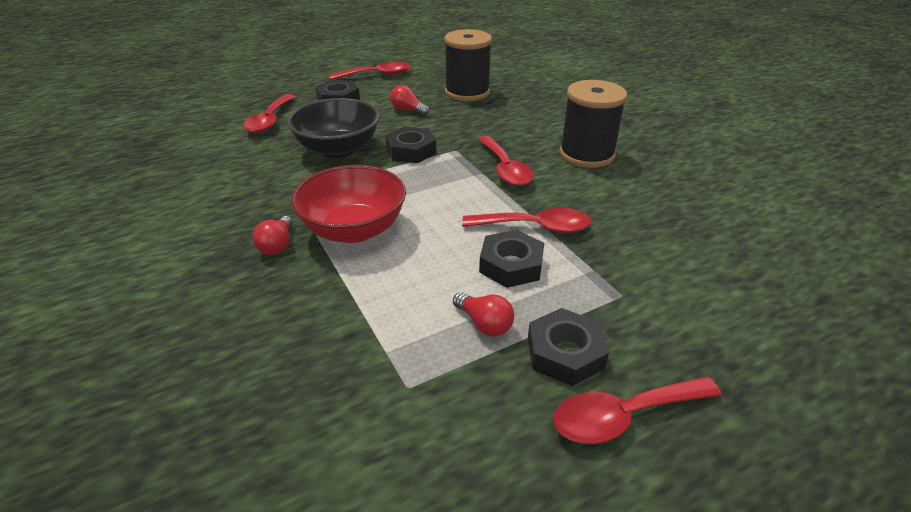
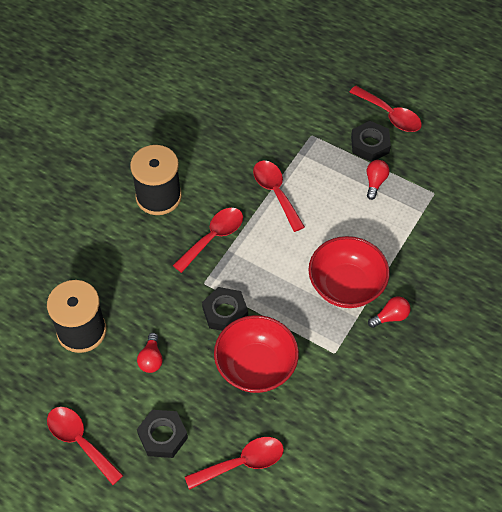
camera: 120 degrees left, 20 degrees up
(338, 149) = (256, 366): black bowl -> red bowl
(511, 265) = (321, 190): black nut -> none

